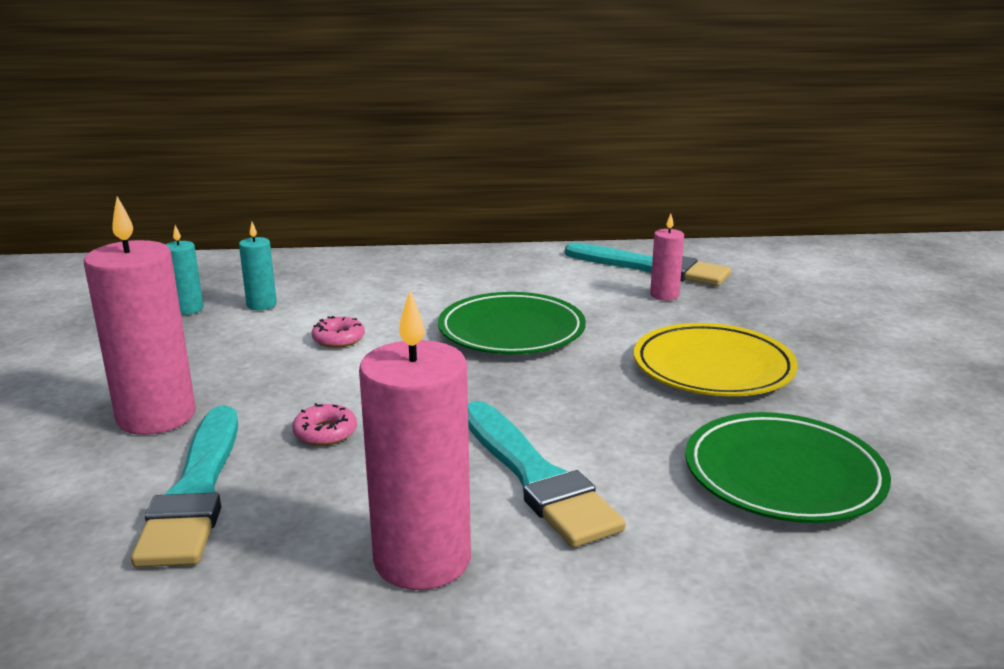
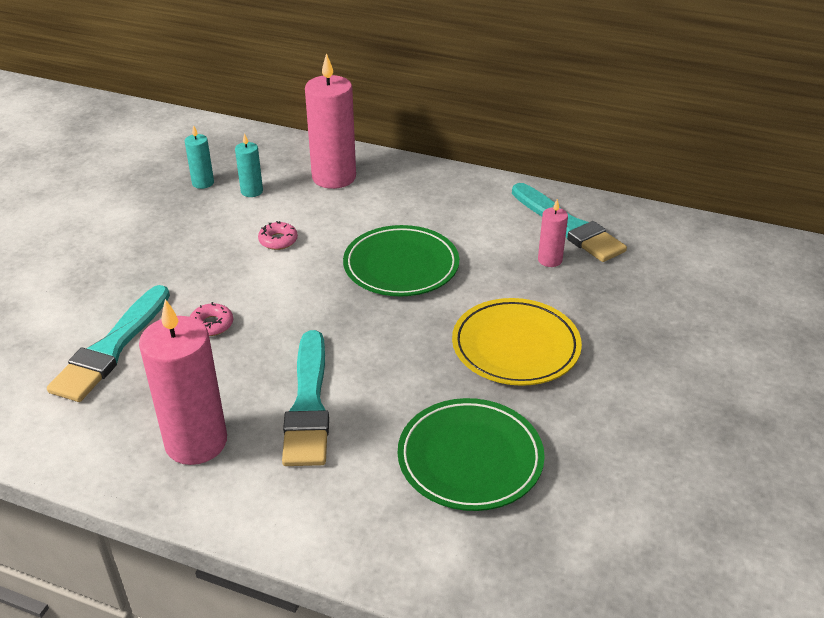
camera: 25 degrees right, 15 degrees up
(156, 416) = (126, 279): pink candle -> pink candle (334, 177)

